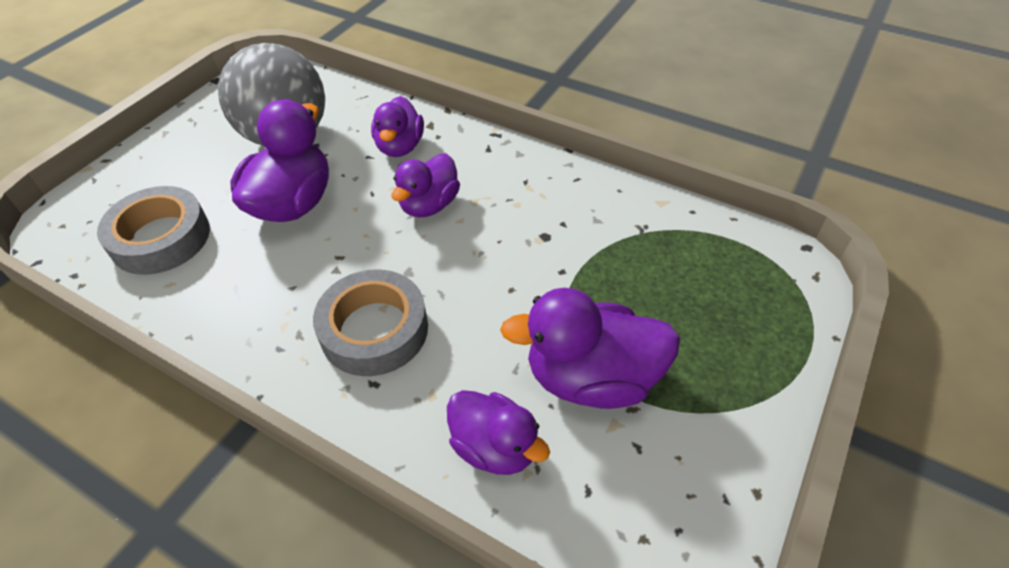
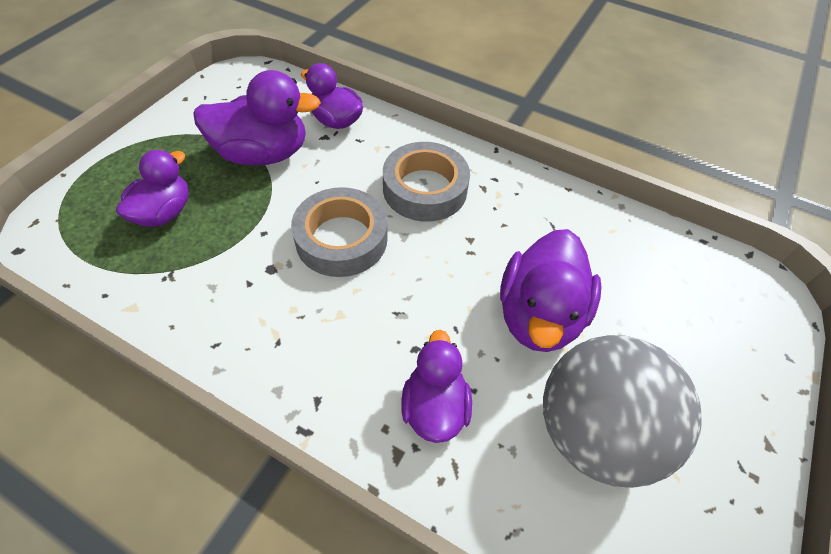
camera: 175 degrees right, 5 degrees up
(161, 238) = (652, 276): grey tape -> grey tape (341, 239)
(429, 205) = (389, 309): purple duck -> purple duck (164, 213)

